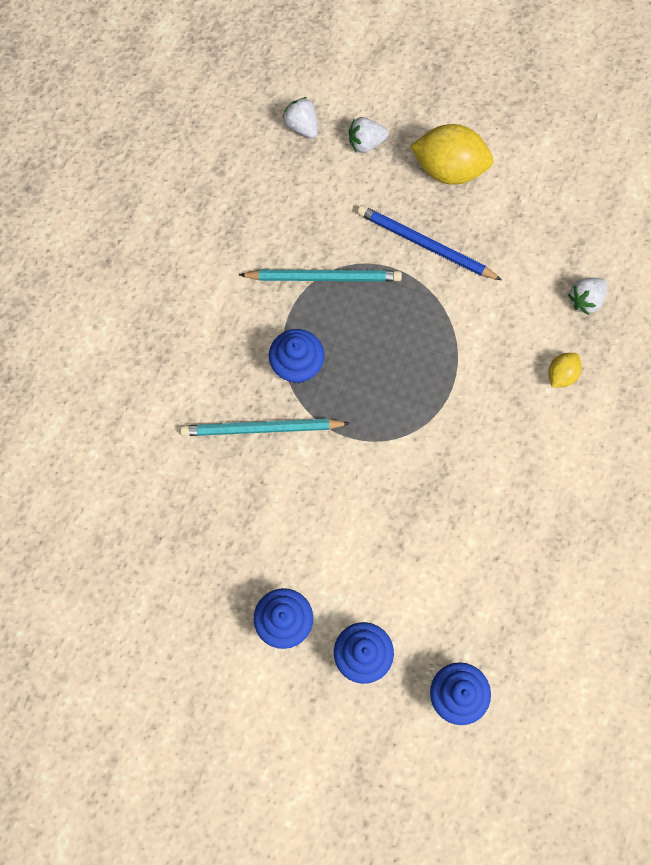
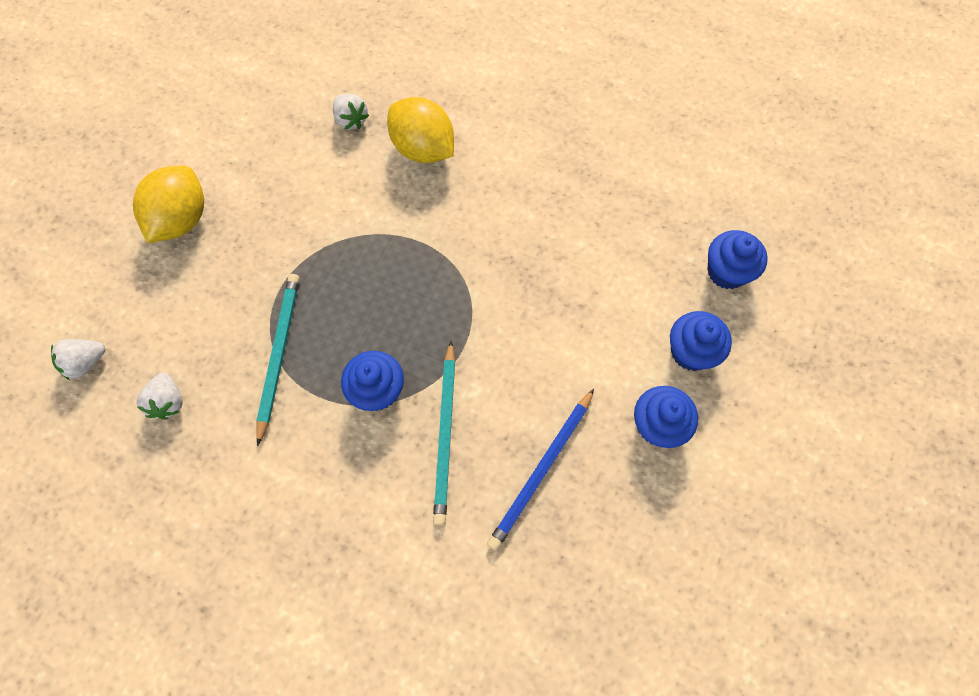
camera: 85 degrees left, 5 degrees down
(366, 143) = (127, 297): white strawberry -> white strawberry (168, 402)
(425, 245) = (263, 251): blue pencil -> blue pencil (541, 470)
(561, 375) = (423, 149): yellow lemon -> yellow lemon, size x1.99

